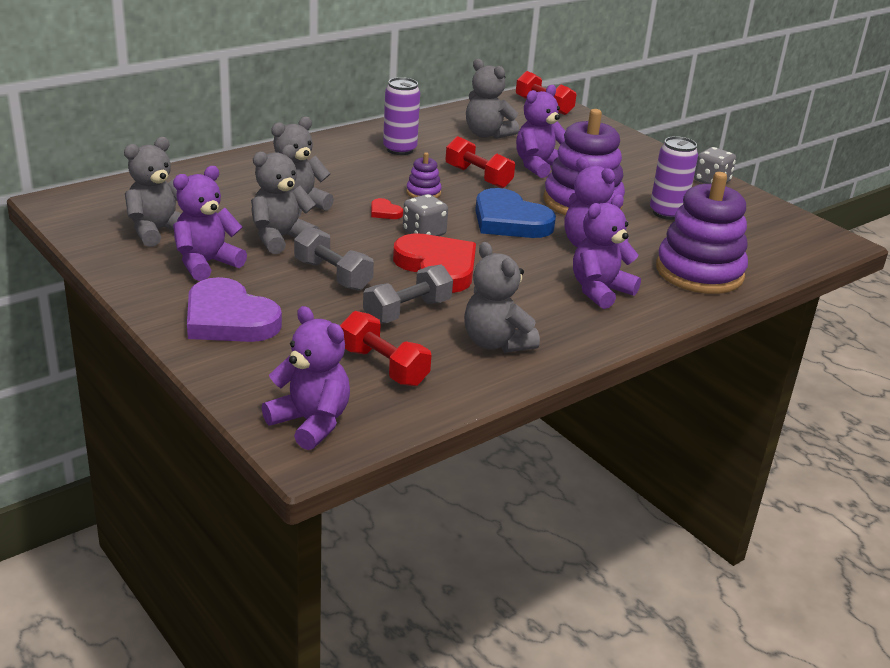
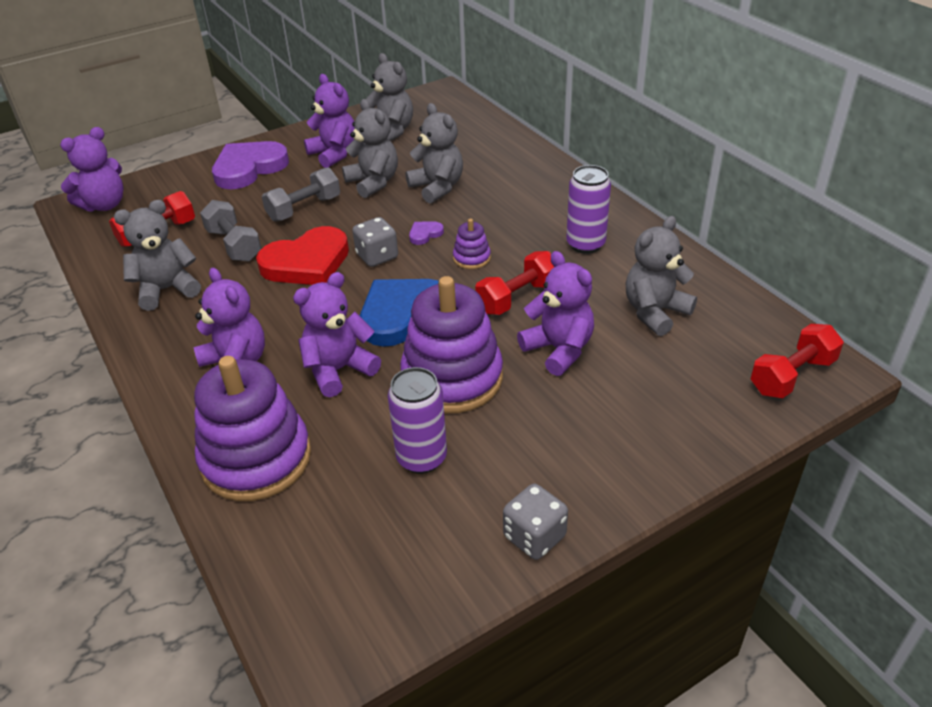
camera: 100 degrees right, 10 degrees up
(384, 212) = (425, 234): red heart -> purple heart

